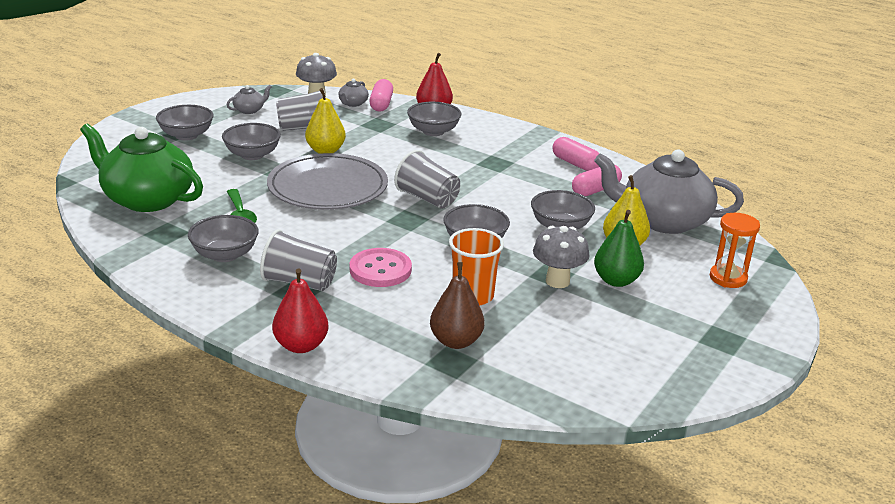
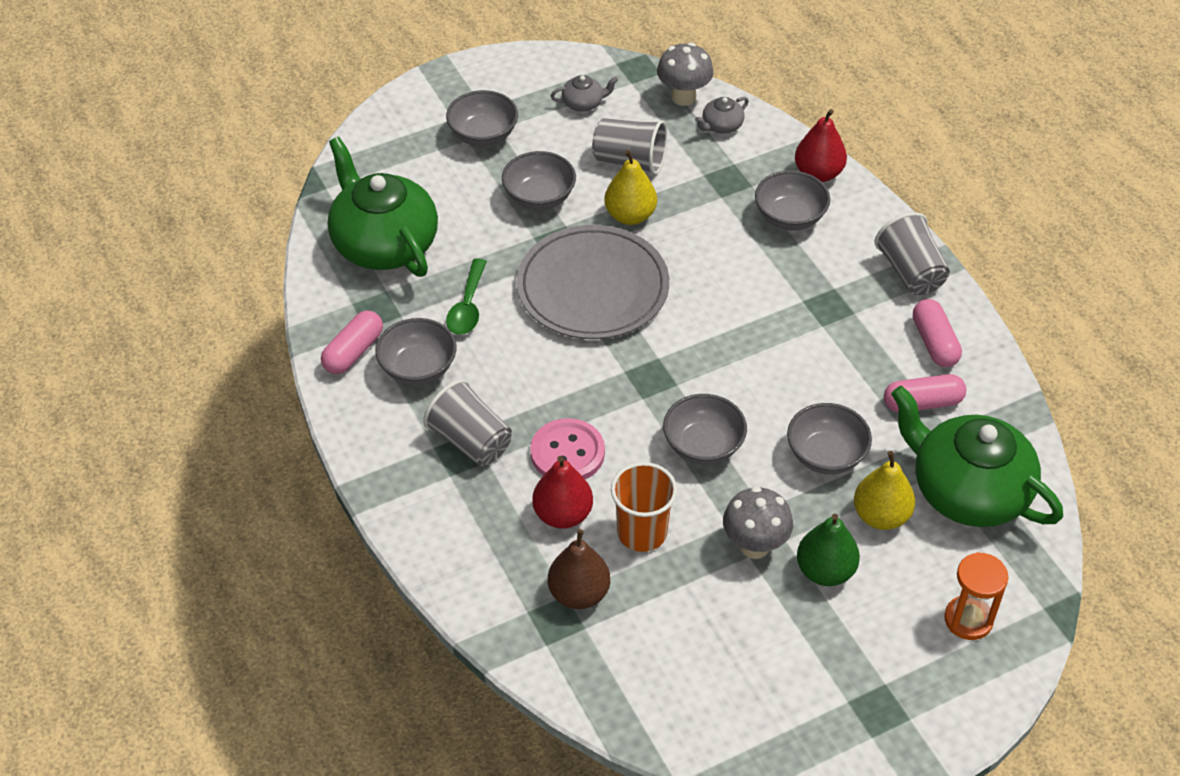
camera: 30 degrees right, 20 degrees up
(301, 345) = (420, 537): red pear -> red pear (562, 514)
(381, 104) = (758, 138): pink capsule -> pink capsule (353, 352)
(427, 199) = (697, 348): grey cup -> grey cup (910, 272)
(663, 221) = (967, 491): grey teapot -> green teapot

